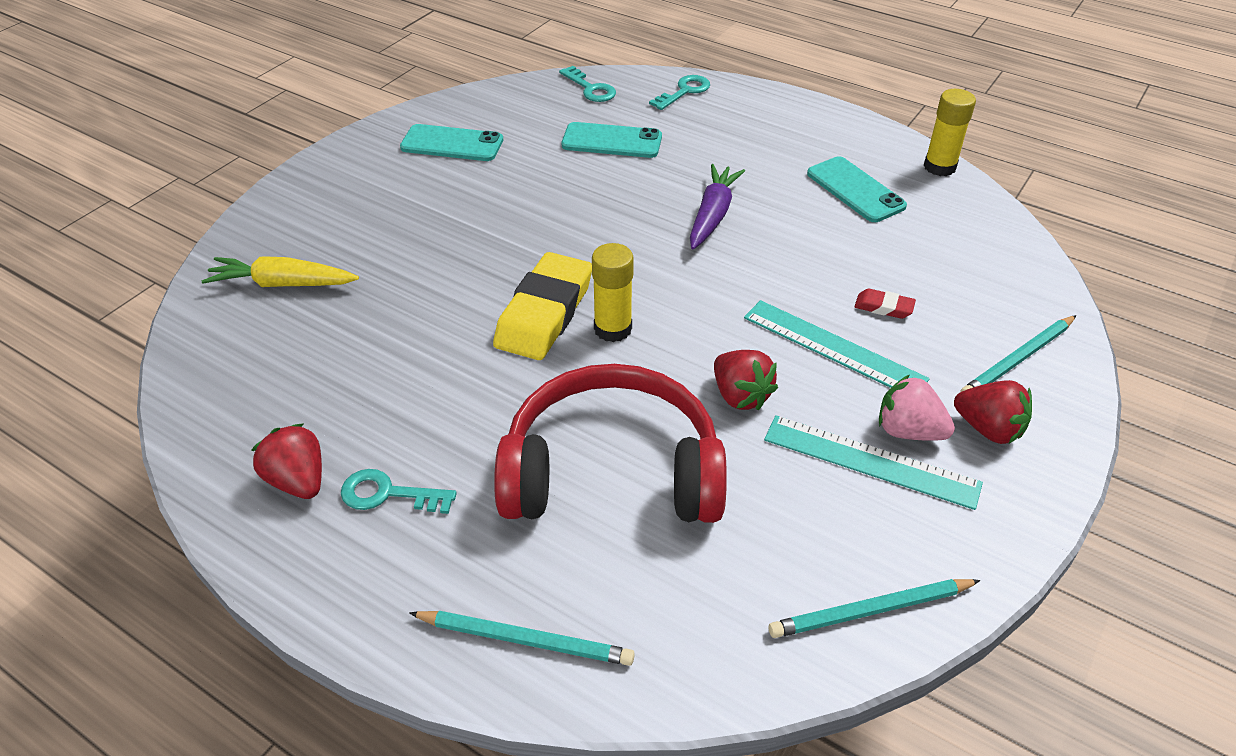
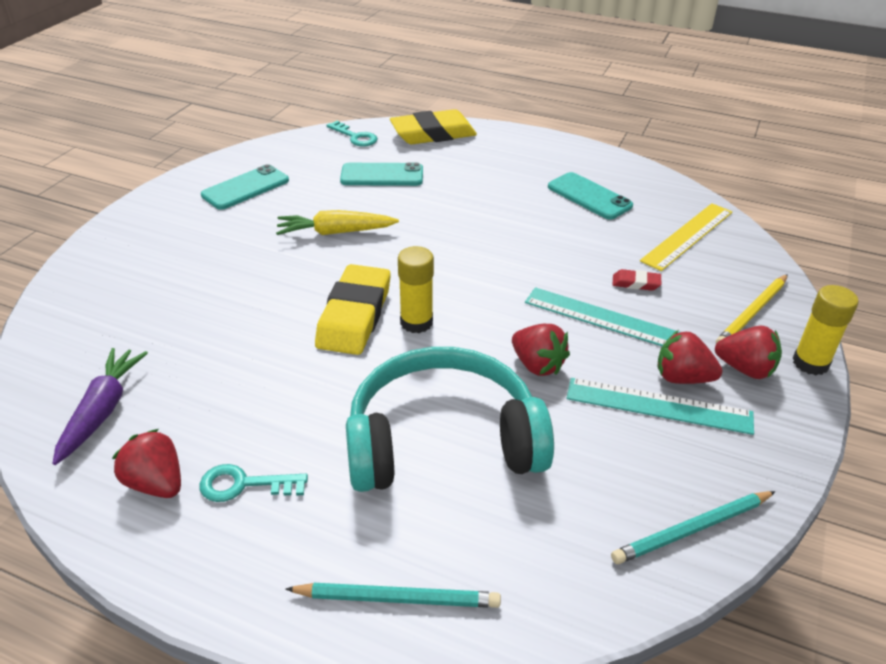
camera: 10 degrees left, 5 degrees down
(283, 284) = (113, 314): yellow carrot -> yellow carrot (335, 232)
(452, 144) = (245, 188): turquoise phone -> turquoise phone turned 45 degrees counterclockwise
(612, 471) = (443, 440): red headphones -> turquoise headphones
(684, 91) = (433, 134): turquoise key -> yellow eraser
(712, 215) = (479, 225): purple carrot -> purple carrot (102, 411)
(908, 431) = (682, 378): pink strawberry -> red strawberry
(939, 167) = (650, 174): yellow glue stick -> yellow glue stick (810, 363)
(964, 252) = (687, 236): none -> yellow ruler
(1018, 360) = (752, 313): turquoise pencil -> yellow pencil

